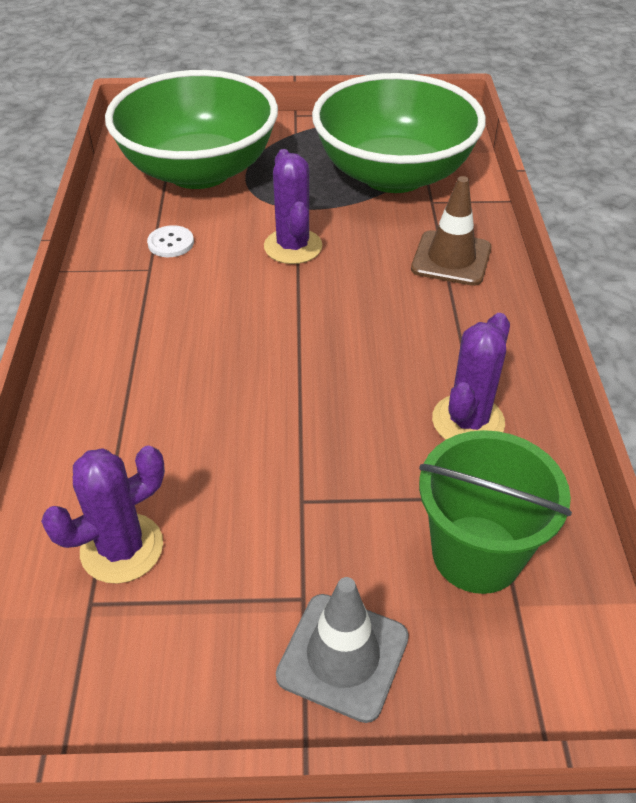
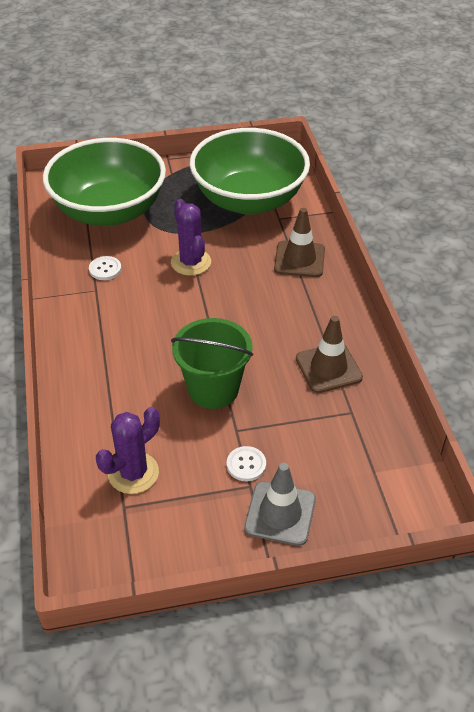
camera: 10 degrees left, 0 degrees up
(304, 561) = (246, 464): none -> white button
(468, 421) = (328, 368): purple cactus -> brown traffic cone
(476, 554) = (346, 446): green bucket -> green bucket (213, 389)

